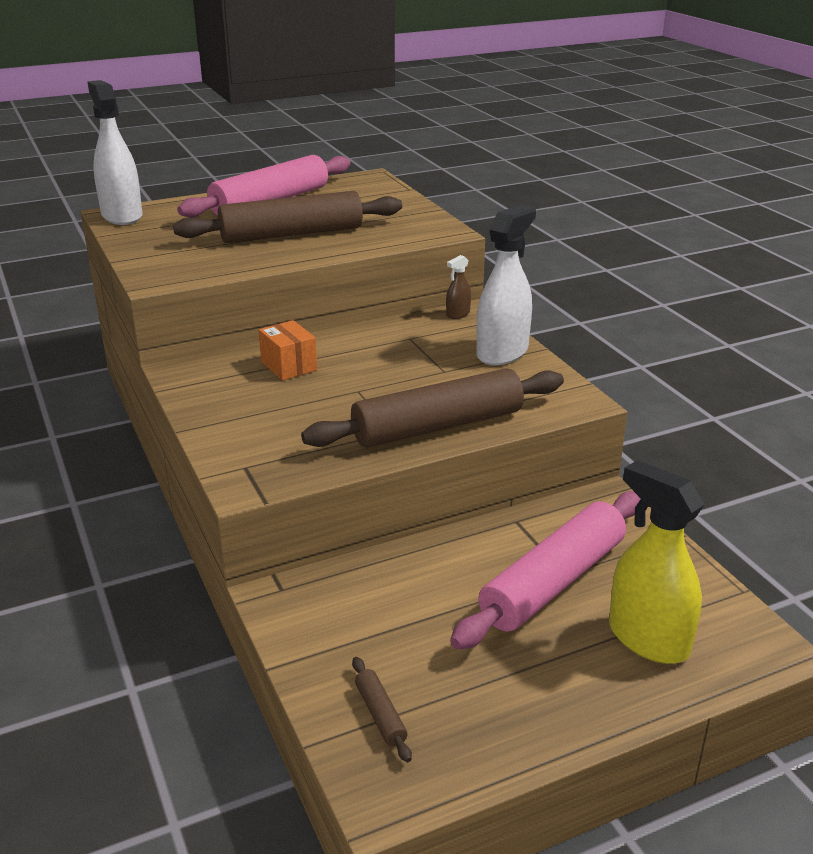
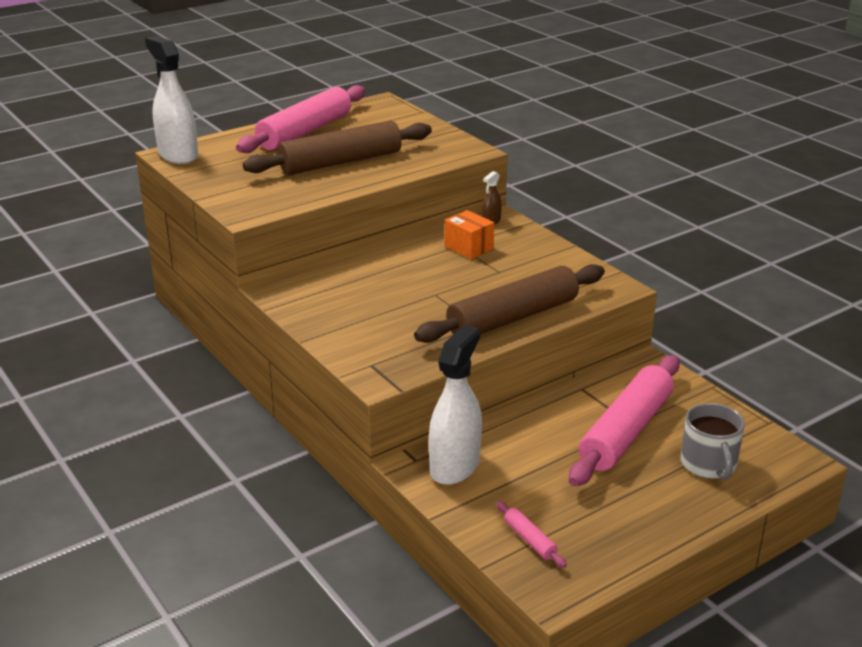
camera: 10 degrees left, 0 degrees up
(289, 366) = (368, 278): orange box -> orange box (468, 248)
(380, 714) = (529, 540): brown rolling pin -> pink rolling pin
(502, 352) = (541, 252): white spray bottle -> white spray bottle (455, 466)
(648, 639) = (708, 464): yellow spray bottle -> grey mug

